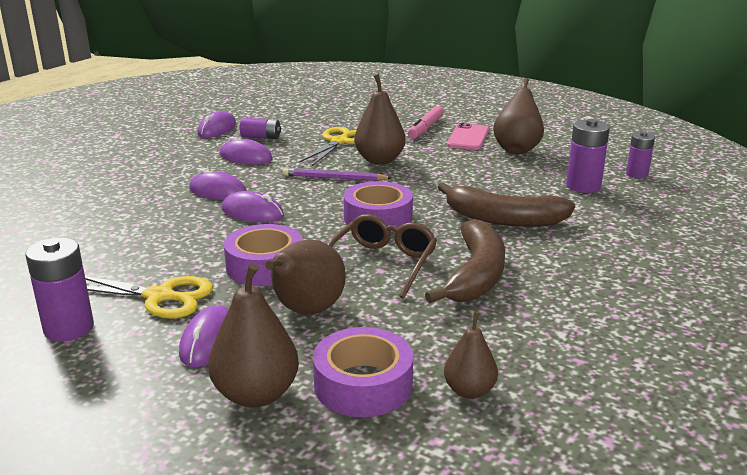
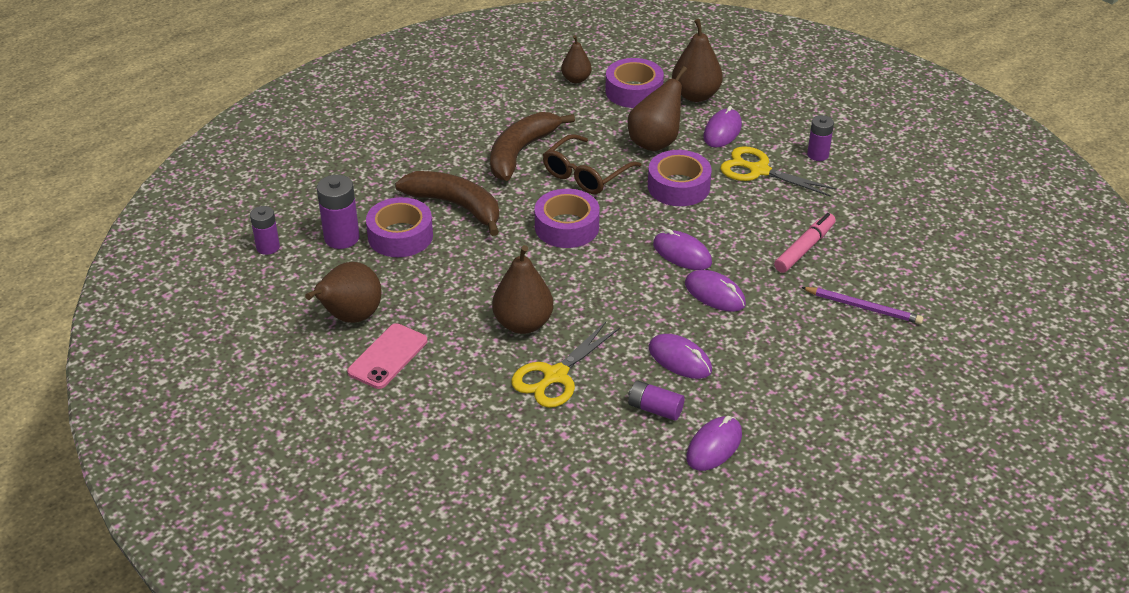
camera: 165 degrees left, 15 degrees up
(69, 328) = (818, 155): purple battery -> purple battery, size x0.66
(334, 178) = (587, 297): purple pencil -> purple pencil (863, 307)
(426, 128) = (426, 392): pink marker -> pink marker (804, 248)
(532, 193) = (400, 236): none -> purple tape

